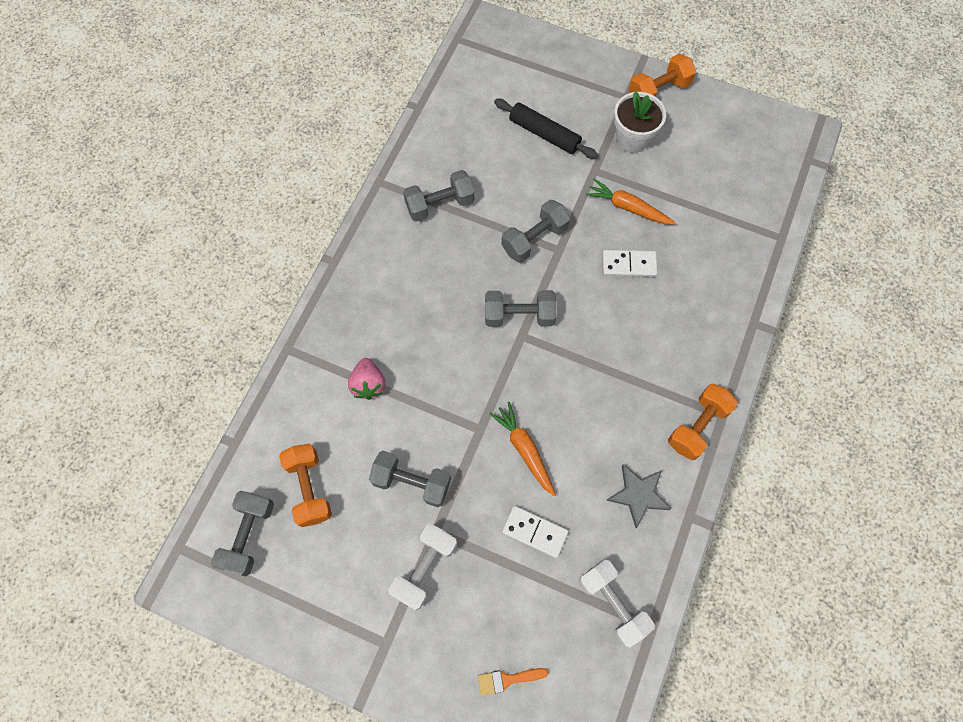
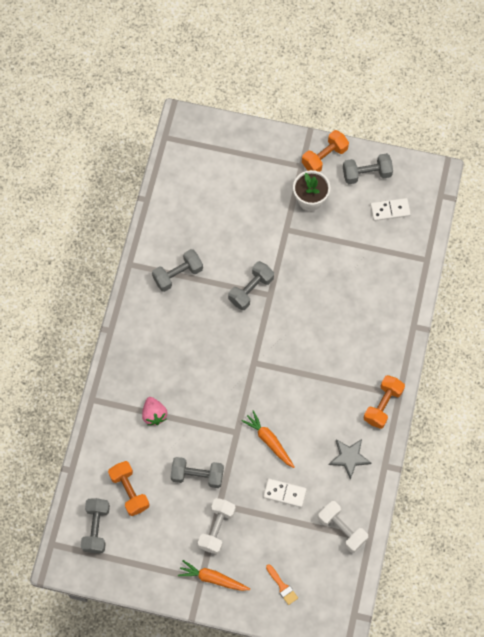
camera: 10 degrees left, 0 degrees up
(507, 679) = (282, 586): orange brush -> orange brush turned 105 degrees counterclockwise
(519, 315) = (249, 348): grey dumbbell -> grey dumbbell (366, 174)
(544, 134) = (244, 206): black rolling pin -> none
(628, 207) = (314, 254): orange carrot -> orange carrot (213, 578)
(628, 265) = (321, 298): white domino -> white domino (390, 210)

